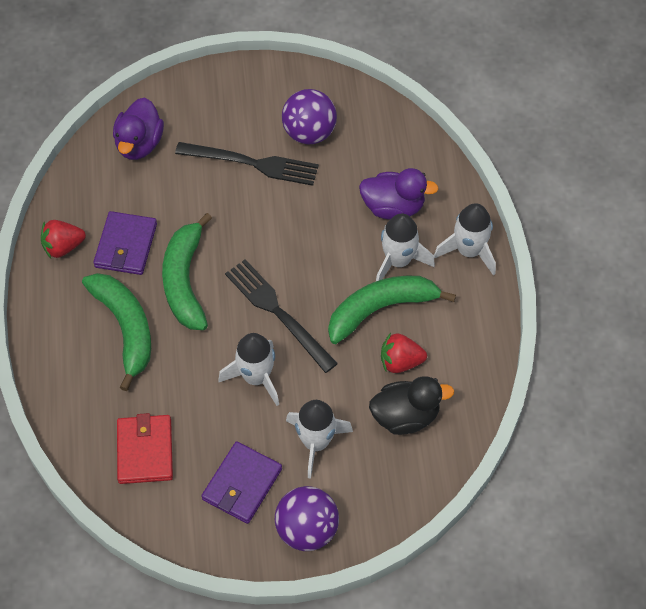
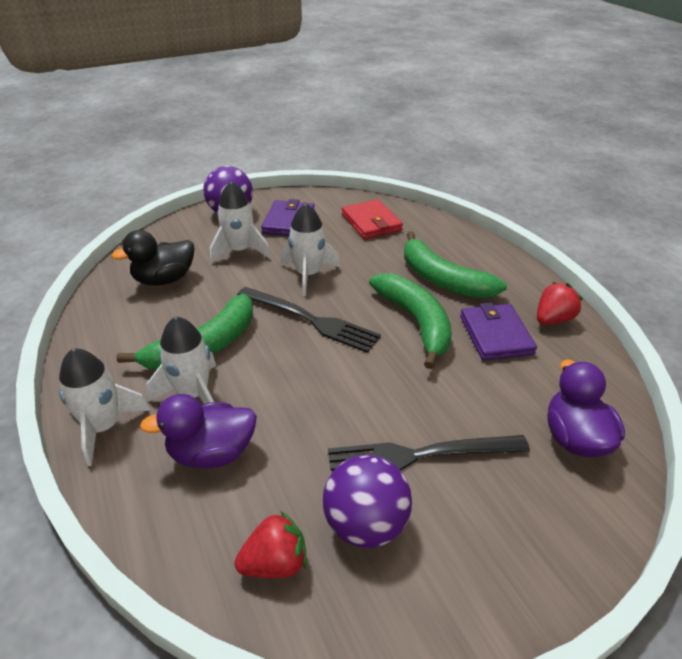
camera: 160 degrees right, 20 degrees down
(400, 362) = (175, 312): red strawberry -> red strawberry (275, 563)

